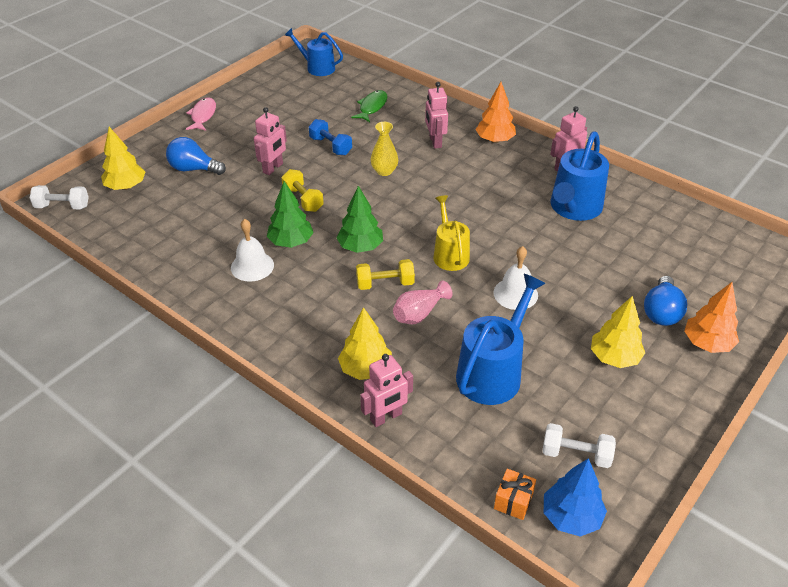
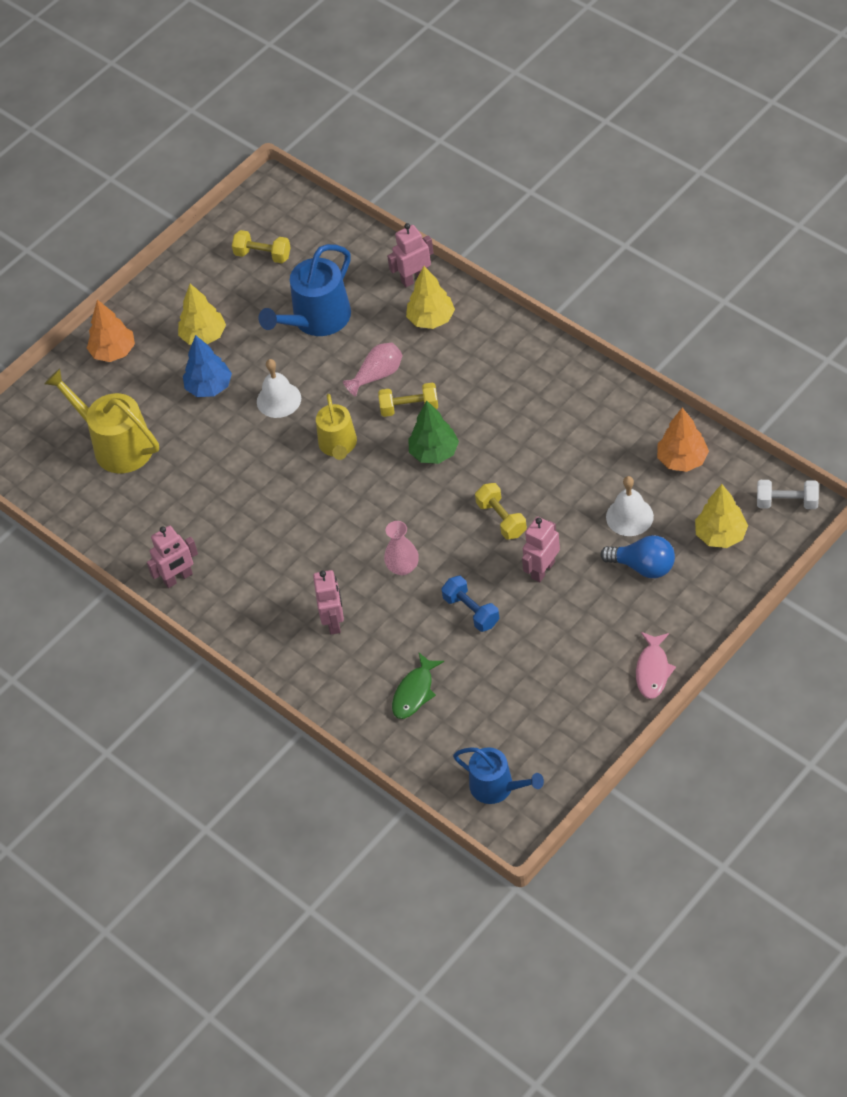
camera: 170 degrees left, 10 degrees up
(252, 266) = (549, 425): white bell -> white bell (629, 516)
(291, 242) = (510, 457): green tree -> none
(384, 171) = (403, 567): yellow vase -> pink vase
(495, 140) = (255, 626): orange tree -> orange tree (682, 460)
(513, 501) = (320, 221): orange gift -> none
(571, 517) = (279, 212): blue tree -> blue tree (209, 387)
(574, 208) = (187, 512): blue watering can -> none
(576, 454) = (263, 255): white dumbbell -> yellow dumbbell
(661, 258) = (117, 445): none -> yellow watering can
(661, 312) = (142, 383): blue light bulb -> none

